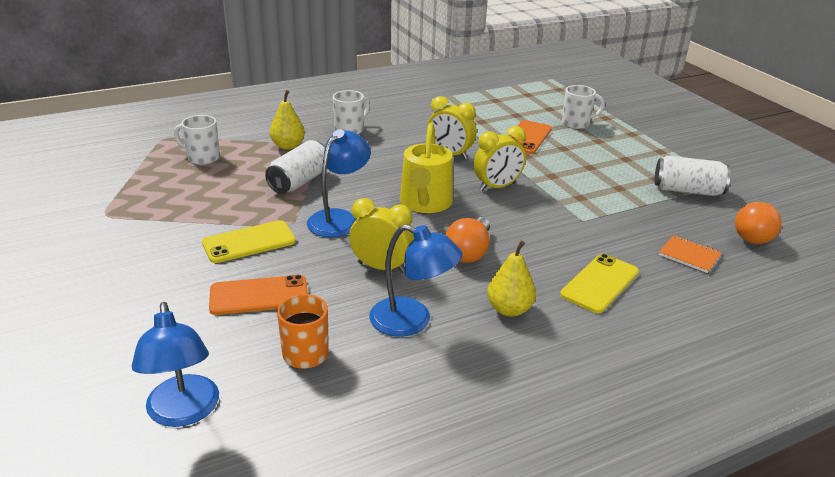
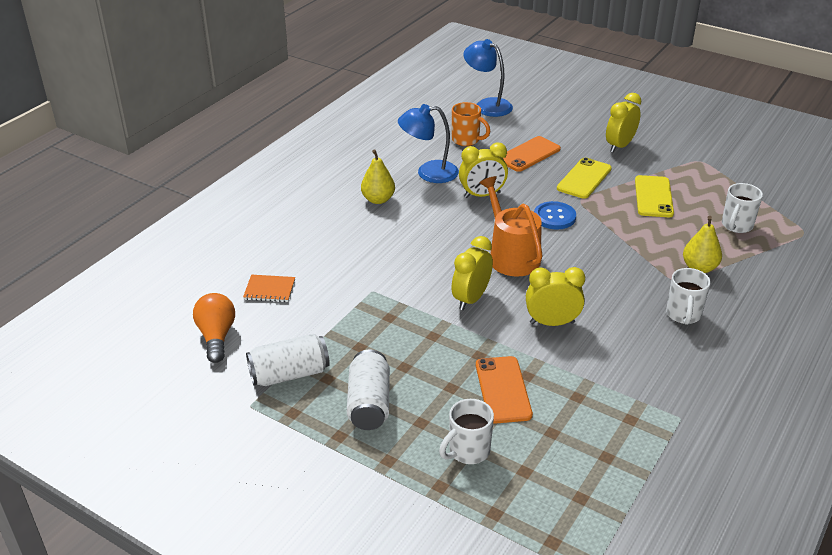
camera: 150 degrees right, 5 degrees up
(143, 262) = (619, 146): none -> yellow clock
(202, 158) = (736, 226): white mug -> white mug turned 135 degrees clockwise
(299, 181) = (629, 236): white can -> white can (369, 403)
(339, 218) = (554, 217): blue lamp -> blue button
(425, 203) = (511, 256): yellow watering can -> orange watering can
(469, 252) = (437, 227): orange light bulb -> none
(599, 283) = (329, 238): yellow phone -> yellow phone (653, 197)

